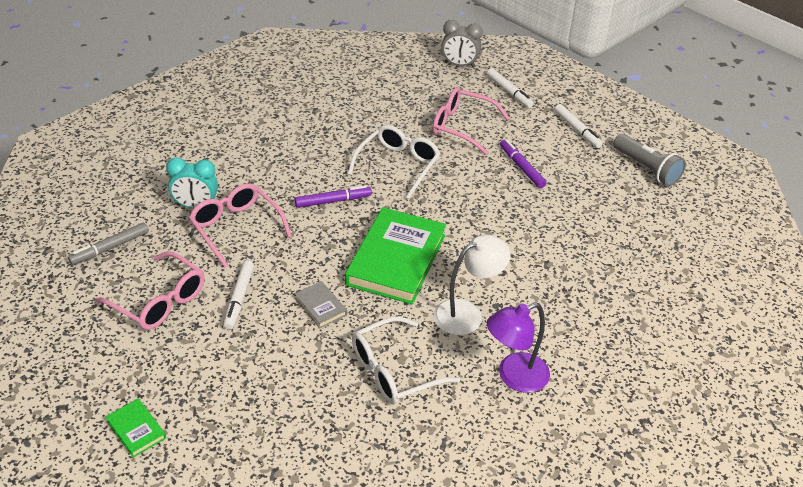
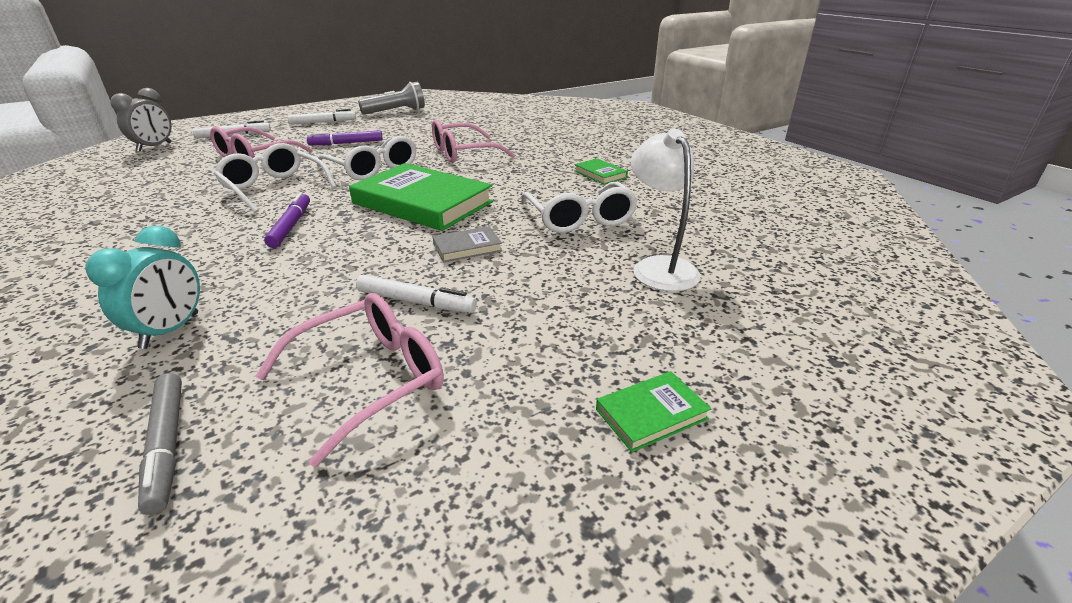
camera: 75 degrees left, 10 degrees down
(236, 228) = (268, 296): pink glasses -> pink glasses (464, 153)
(462, 206) = (373, 169): none -> white glasses
(467, 313) = (518, 182): white lamp -> white lamp (659, 267)
(514, 377) = (600, 174): purple lamp -> green book

